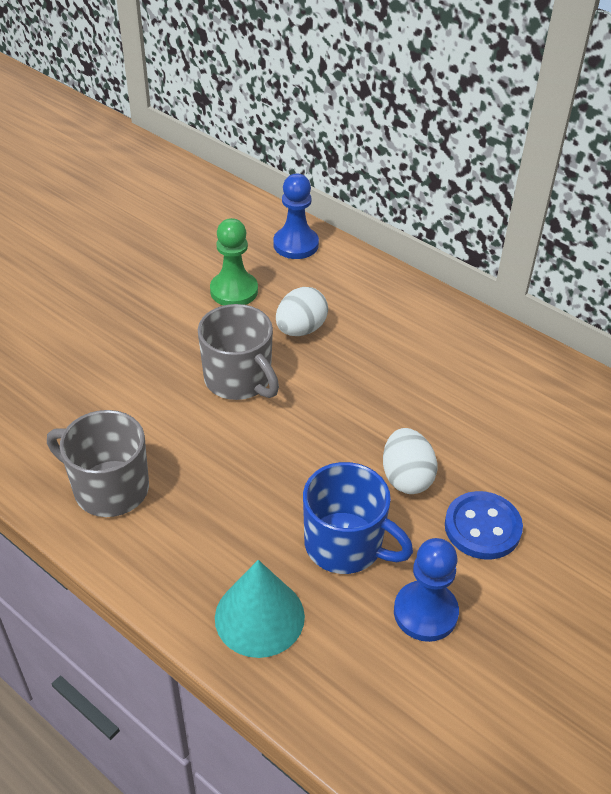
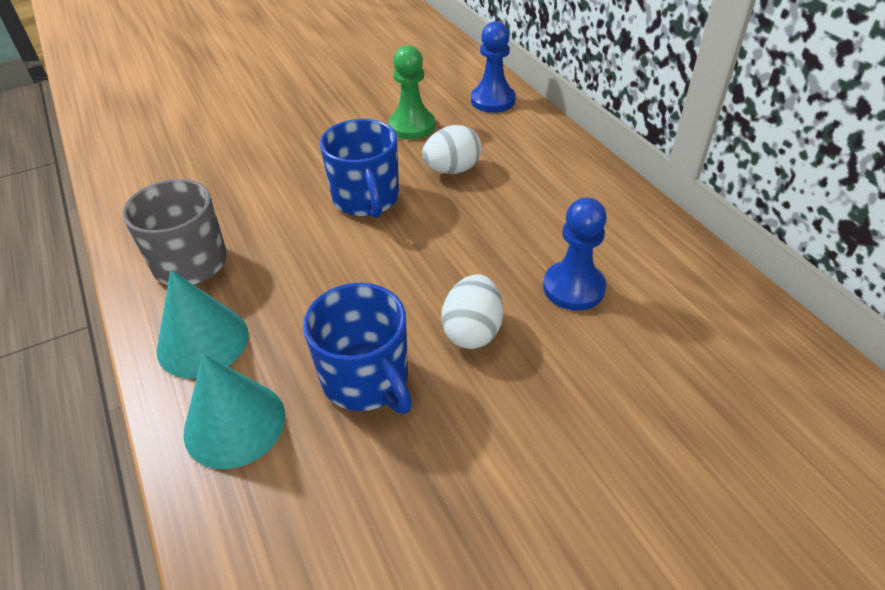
camera: 25 degrees right, 0 degrees up
(180, 558) = (203, 341): none -> turquoise cone
(239, 380) = (366, 199): grey mug -> blue mug
(425, 612) = (406, 481): blue pawn -> blue pawn (573, 288)
(482, 527) = (526, 408): blue button -> none

